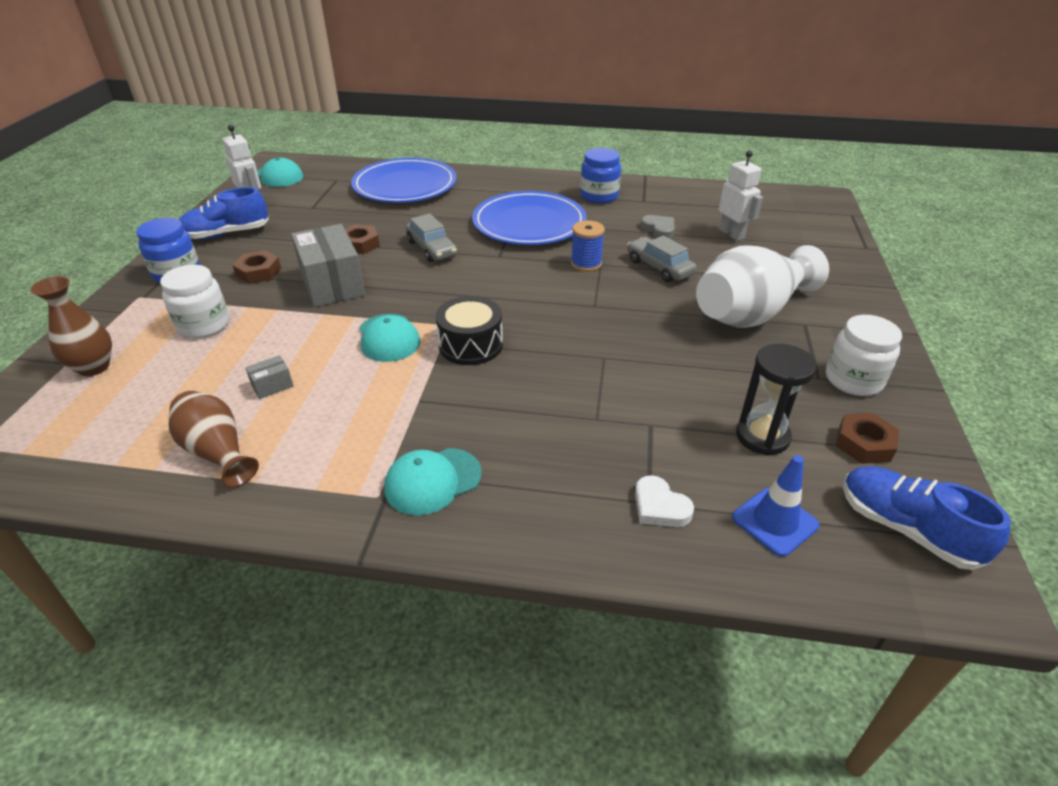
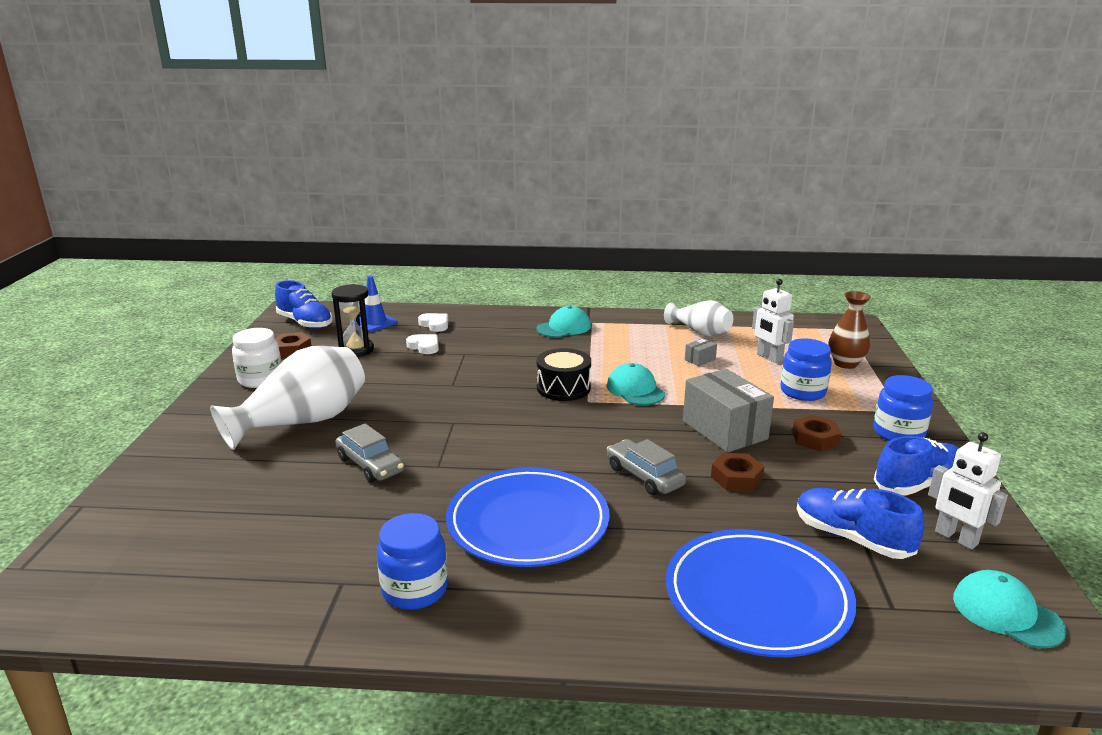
camera: 175 degrees right, 15 degrees down
(204, 325) = (803, 392): white jar -> blue jar
(217, 452) = (700, 332): brown vase -> white vase
(319, 207) = (852, 538): none -> blue shoe
(586, 264) = (455, 465): blue spool -> none
(659, 229) = (344, 522): grey heart -> none
(660, 440) = (424, 346): none -> white heart
(732, 234) = (245, 518): white robot -> white robot (769, 357)

